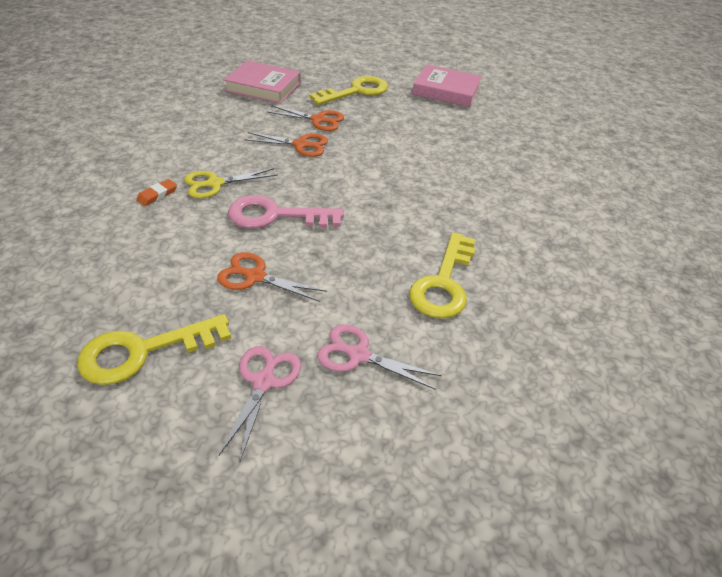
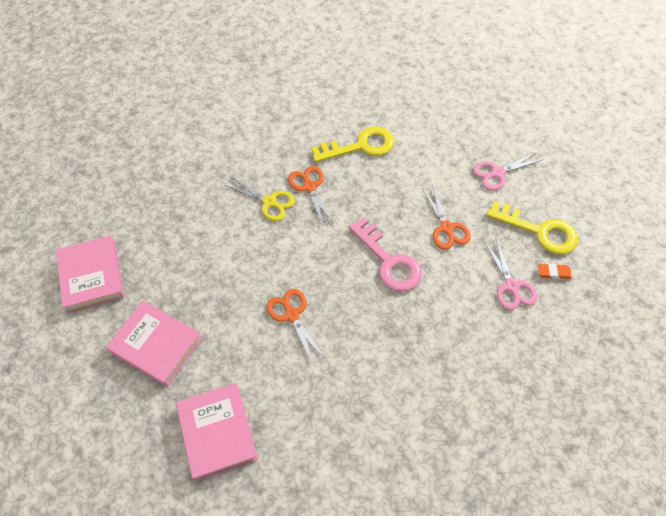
camera: 125 degrees left, 15 degrees up
(157, 195) = (443, 348): orange eraser -> orange eraser (553, 272)
(215, 183) = (395, 326): yellow scissors -> yellow scissors (269, 202)
(318, 120) = (240, 334): orange scissors -> orange scissors (309, 187)
(356, 91) = (156, 345): yellow key -> pink book
(358, 355) = (444, 150): pink scissors -> pink scissors (511, 286)

